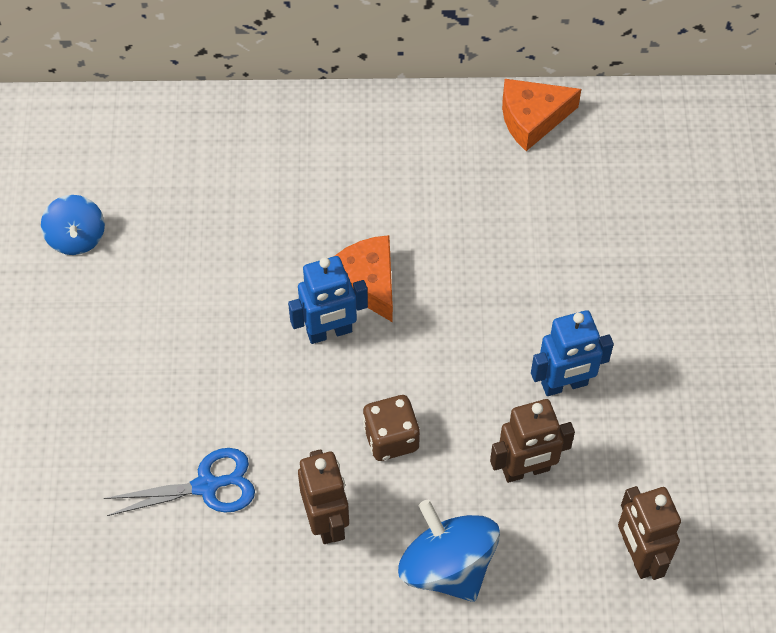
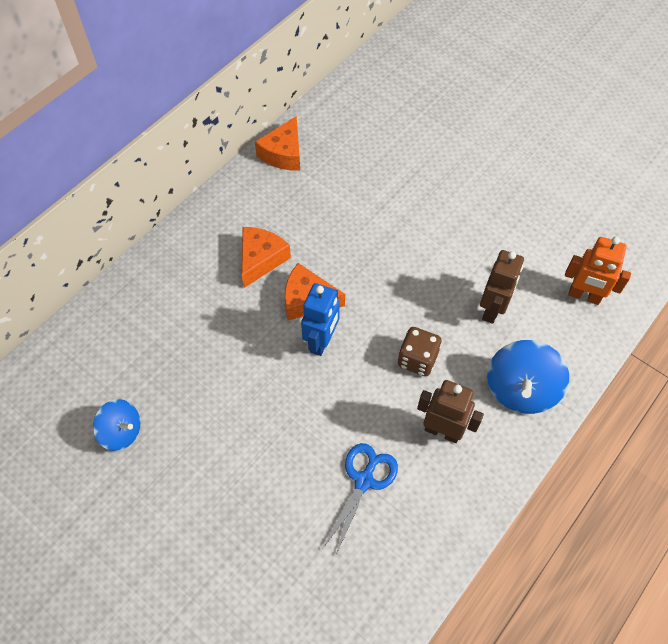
camera: 50 degrees left, 0 degrees up
(375, 203) = (261, 259): none -> orange cheese
(447, 566) = (520, 389): blue spinning top -> blue spinning top turned 75 degrees counterclockwise
(564, 384) = (456, 255): blue robot -> none
(638, 556) = (584, 296): brown robot -> orange robot

